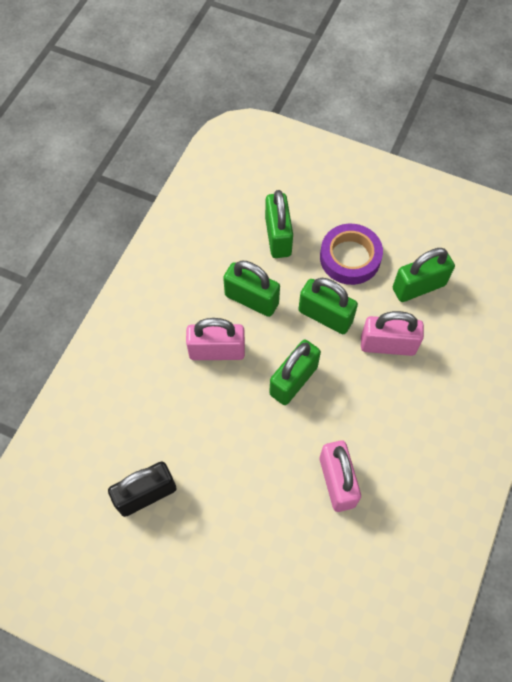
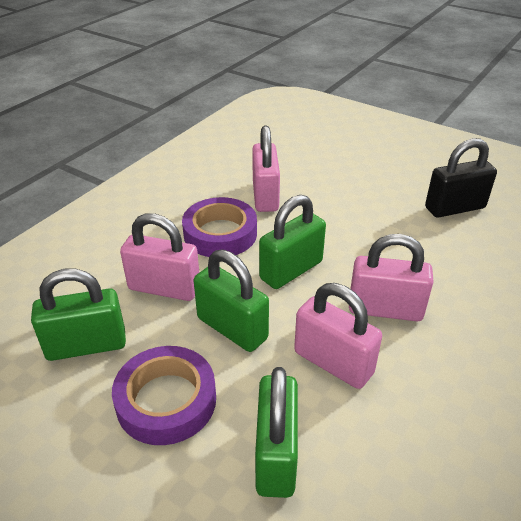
camera: 170 degrees left, 25 degrees down
(251, 299) = (333, 363): green padlock -> pink padlock
(364, 416) = (220, 234): none -> purple tape

